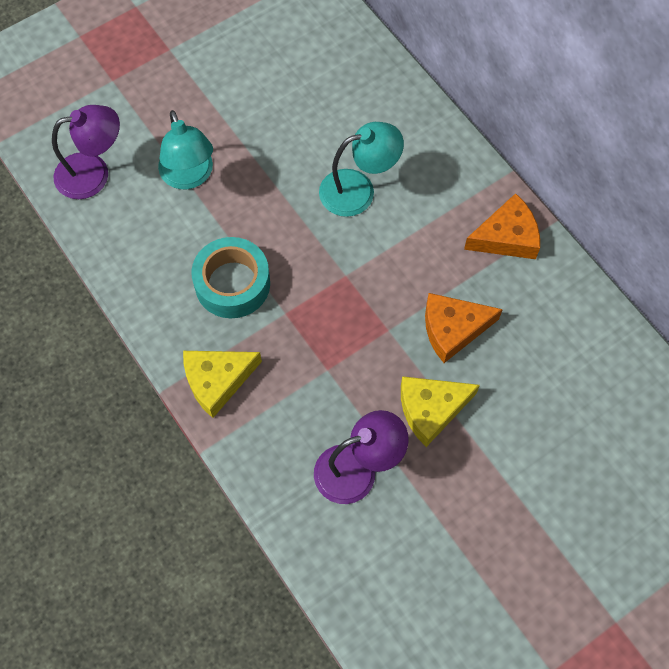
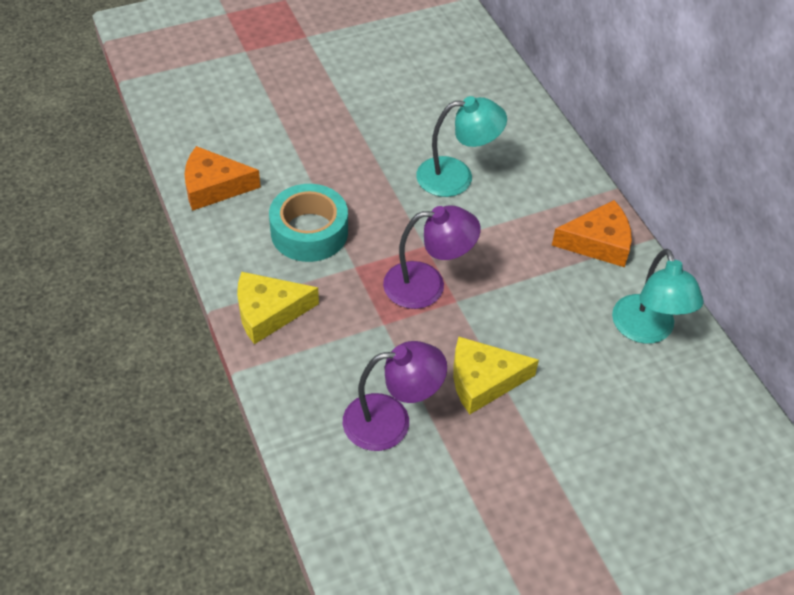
camera: 10 degrees right, 15 degrees down
(93, 173) = (204, 119): purple lamp -> purple lamp (427, 285)
(189, 176) = (294, 137): turquoise lamp -> turquoise lamp (647, 330)
(453, 329) = (524, 312): orange cheese -> orange cheese (214, 187)

